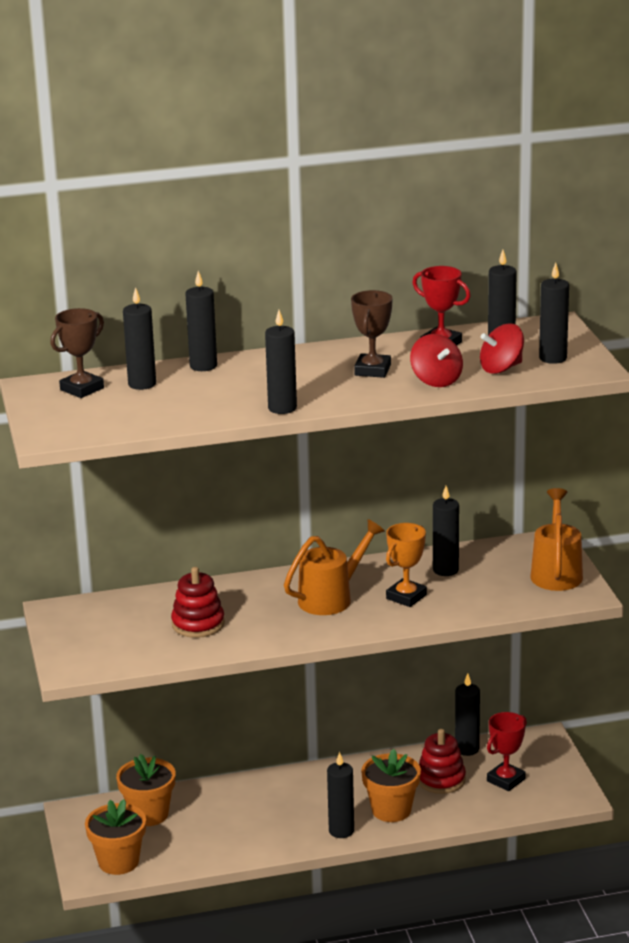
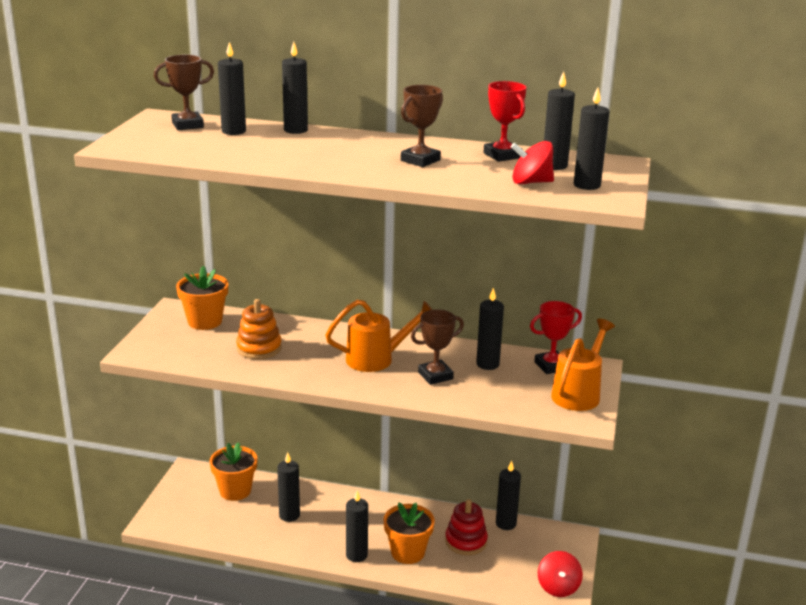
camera: 25 degrees right, 0 degrees up
(118, 862) = (183, 519): orange flower pot -> orange flower pot (205, 321)
(198, 624) = (259, 348): red stacking toy -> orange stacking toy
(282, 408) = (310, 169): black candle -> black candle (289, 515)
(406, 597) = (435, 376): orange trophy -> brown trophy
(436, 380) = (462, 178): red spinning top -> red spinning top (558, 587)
(506, 780) = (517, 561): red trophy -> red trophy (551, 366)

